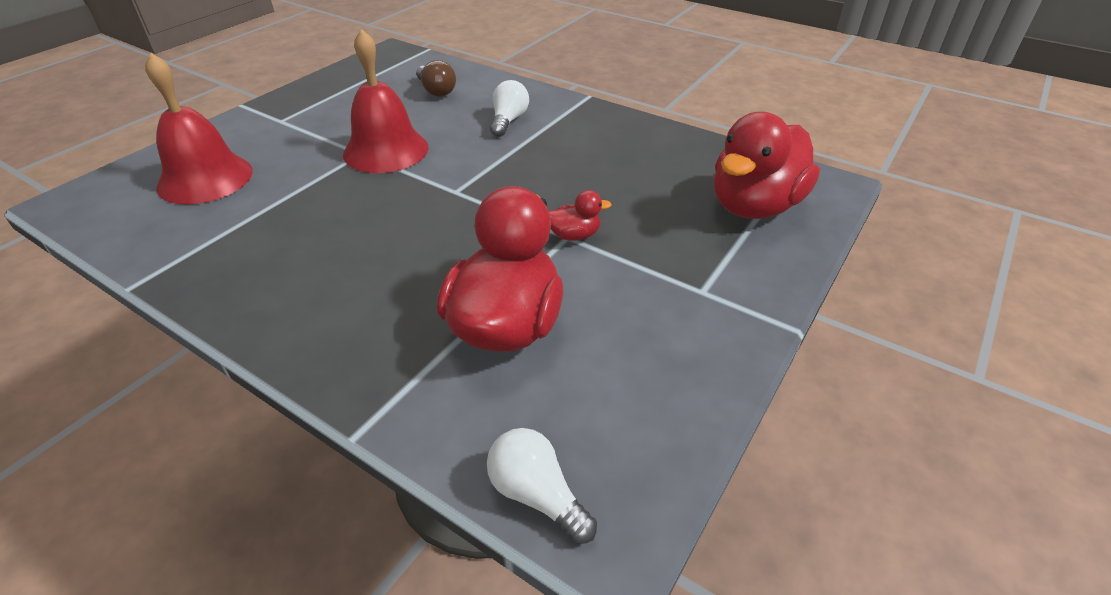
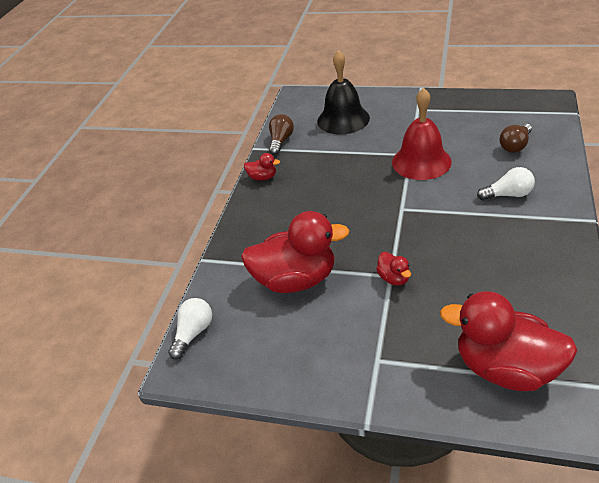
camera: 75 degrees right, 0 degrees up
(159, 251) = (281, 141): none -> brown light bulb
(205, 178) = (343, 119): red bell -> black bell
(225, 297) = (263, 177): none -> red duck

